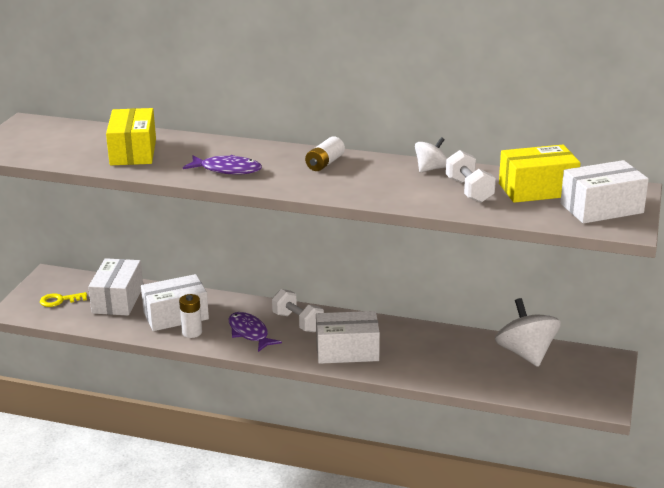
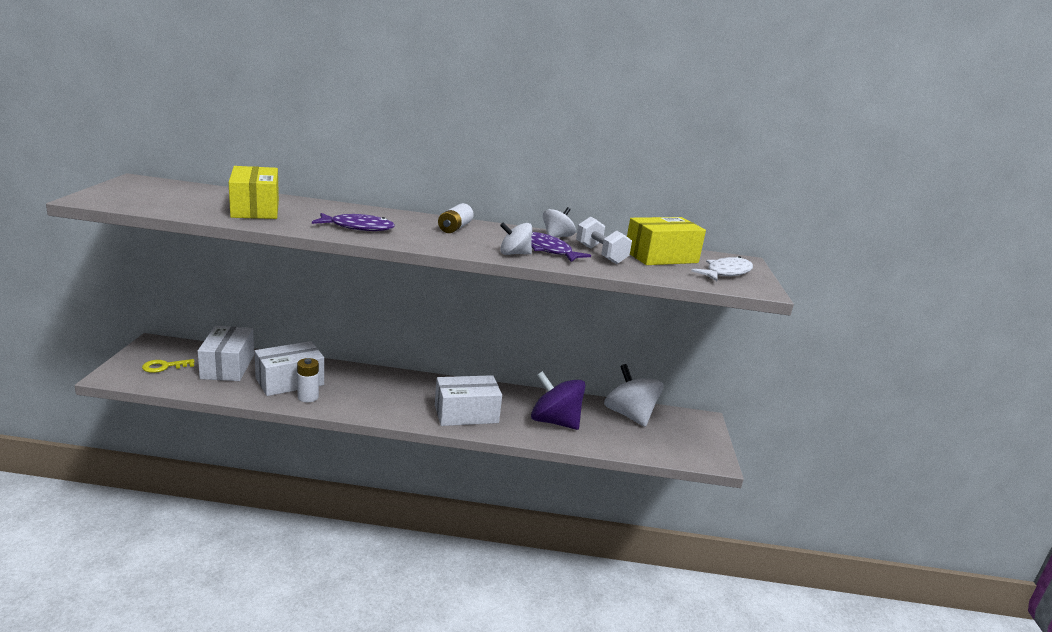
camera: 15 degrees left, 5 degrees down
(249, 333) = (367, 398): purple fish -> purple fish (548, 250)
(298, 322) = (413, 388): white dumbbell -> none
(376, 195) = (514, 254): none -> white spinning top
(439, 360) = (555, 422): none -> purple spinning top
(601, 208) = (726, 273): white box -> white fish

